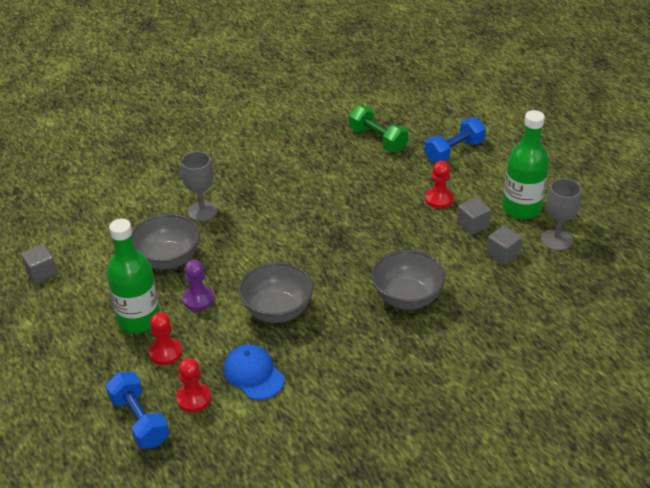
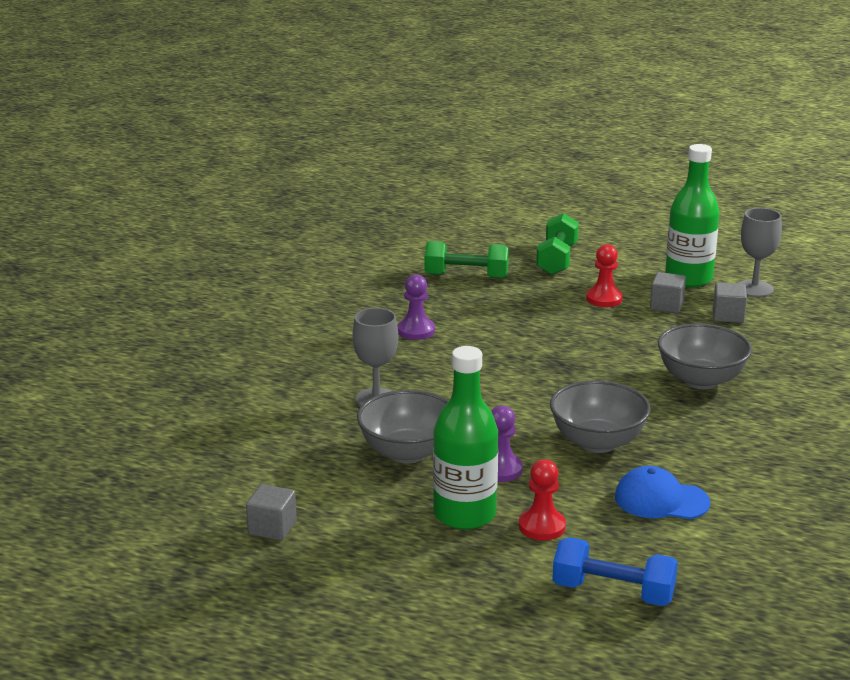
camera: 40 degrees left, 15 degrees down
(193, 398) = (636, 547): red pawn -> none
(290, 170) = (416, 331): none -> purple pawn
(454, 151) = (557, 260): blue dumbbell -> green dumbbell

